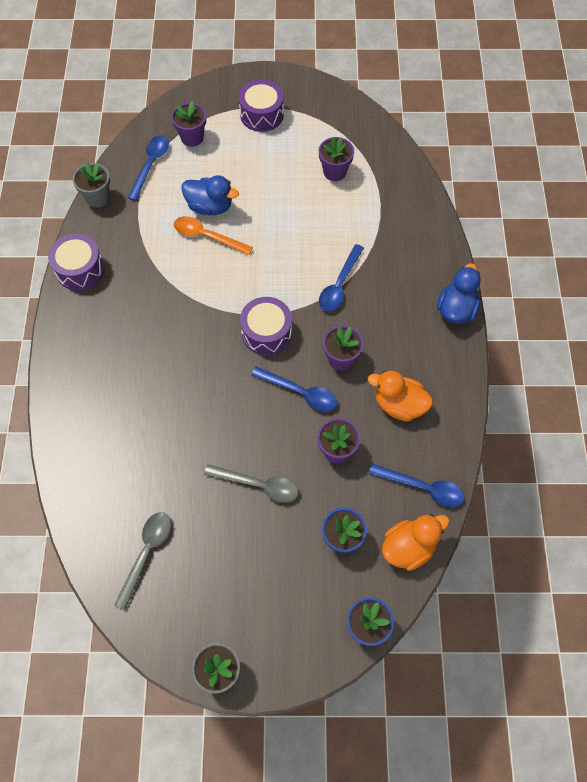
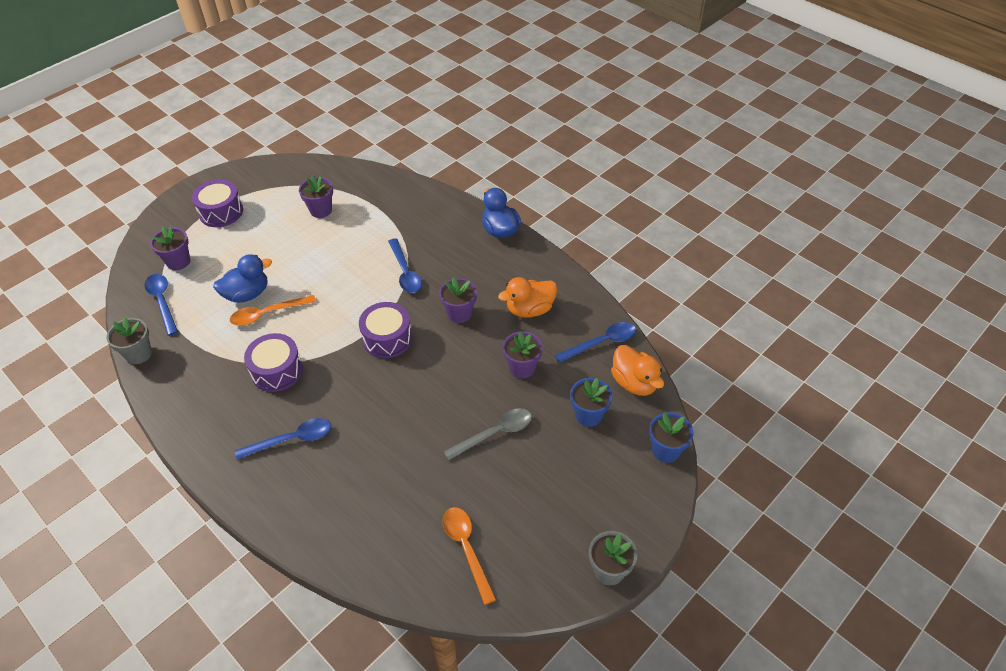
camera: 45 degrees left, 15 degrees down
(80, 269) = (180, 412): purple drum -> purple drum (277, 371)
(146, 553) = (467, 549): grey spoon -> orange spoon
(300, 392) = (456, 355): blue spoon -> blue spoon (292, 440)
(408, 547) = (634, 383): orange duck -> orange duck turned 135 degrees clockwise

